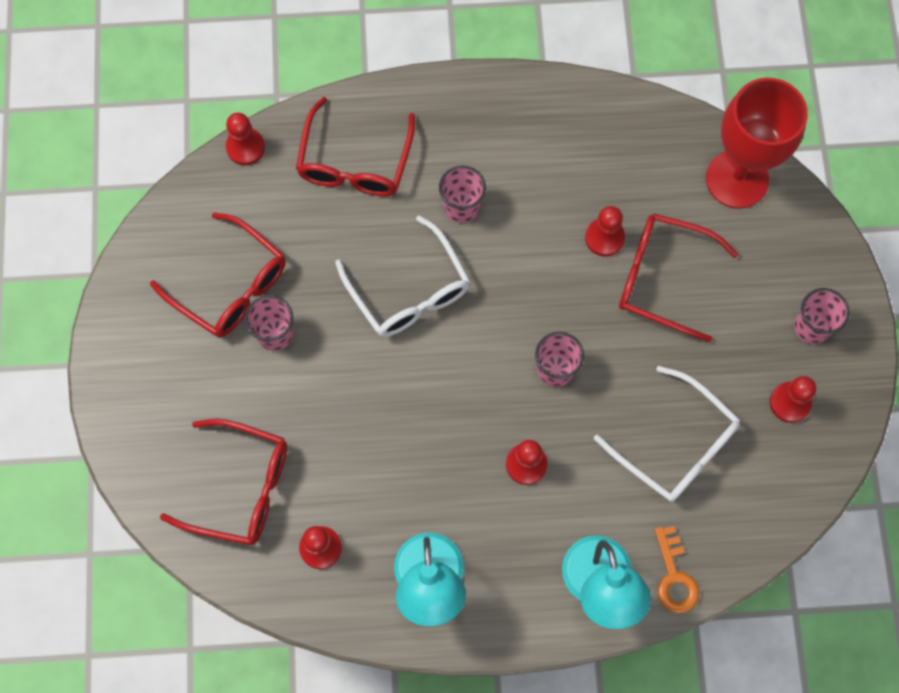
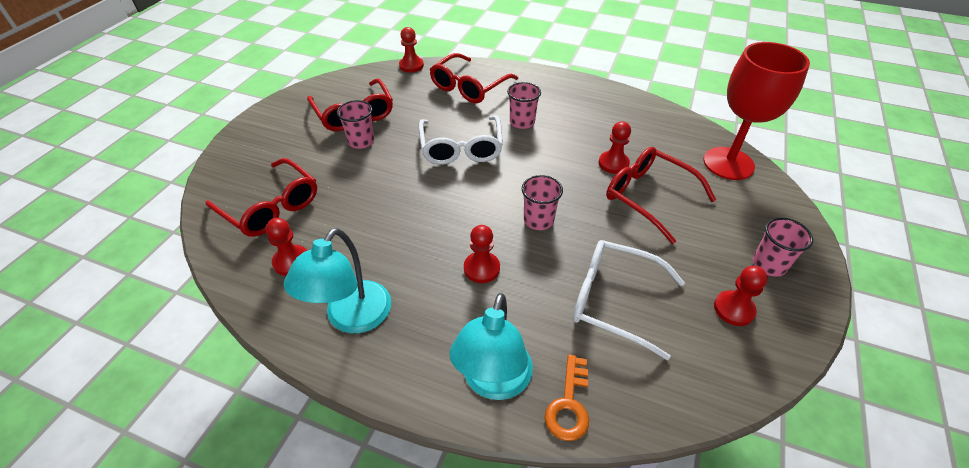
camera: 25 degrees right, 25 degrees down
(675, 444) = (615, 301): white glasses -> white glasses turned 135 degrees clockwise

